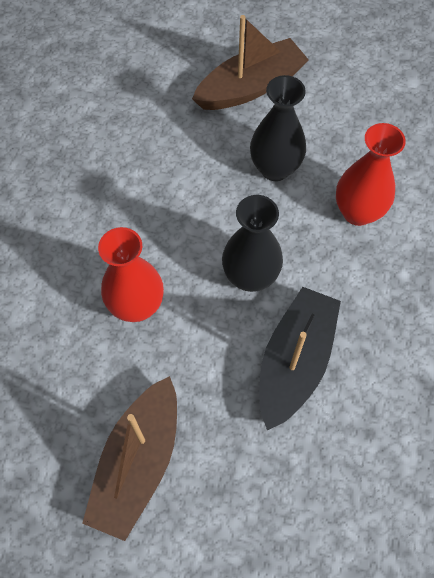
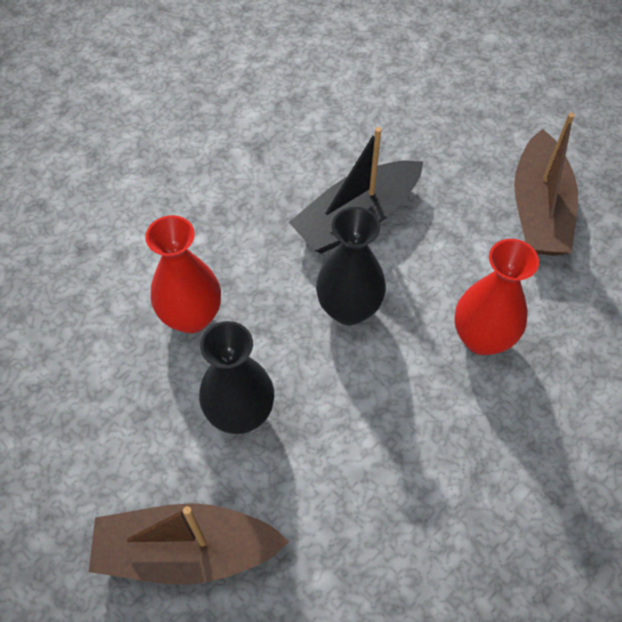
camera: 150 degrees left, 5 degrees down
(138, 463) = (539, 210): brown boat -> brown boat turned 135 degrees clockwise

